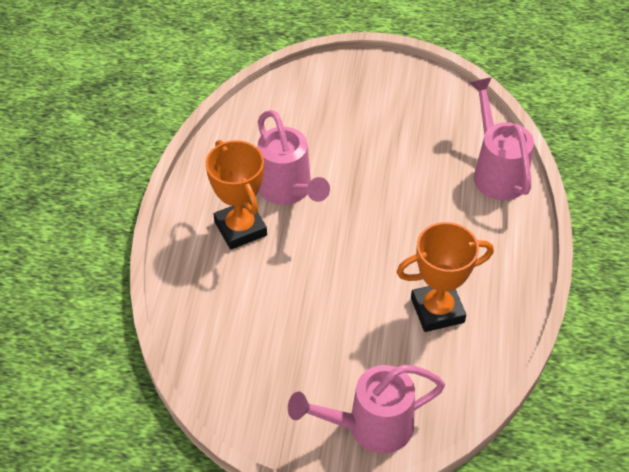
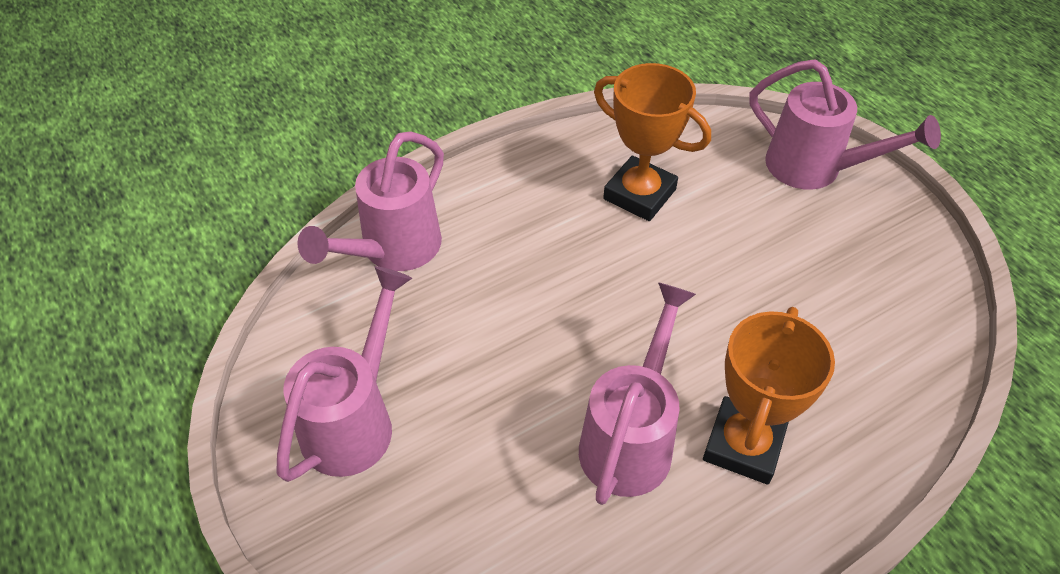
camera: 130 degrees left, 0 degrees up
(398, 105) = (355, 420): none -> pink watering can

